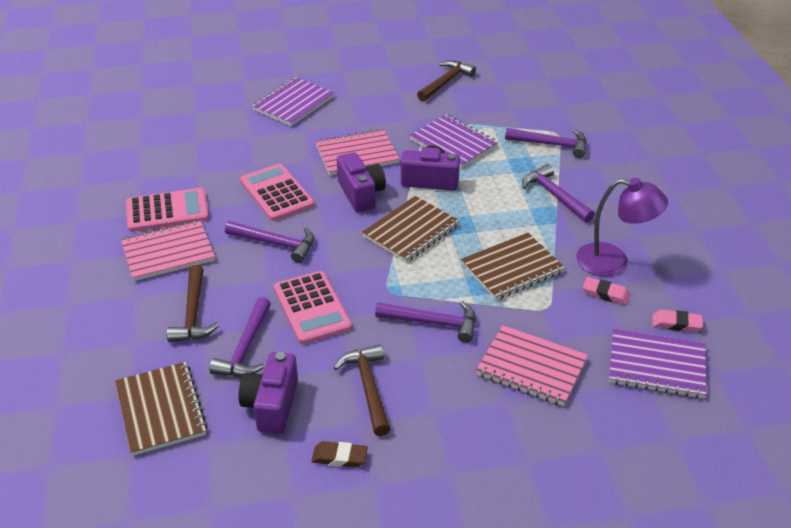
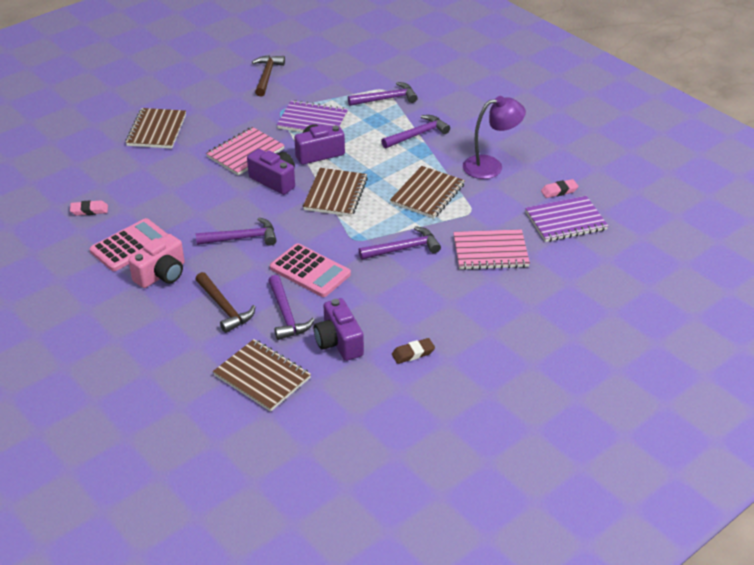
camera: 30 degrees left, 0 degrees up
(168, 252) = (161, 274): pink notebook -> pink camera
(276, 193) = (208, 202): pink calculator -> none
(293, 103) = (156, 130): purple notebook -> brown notebook
(368, 388) = (395, 305): brown hammer -> none
(555, 195) = (417, 135): purple hammer -> purple hammer turned 120 degrees clockwise
(605, 294) = (501, 188): pink eraser -> pink eraser (89, 210)

